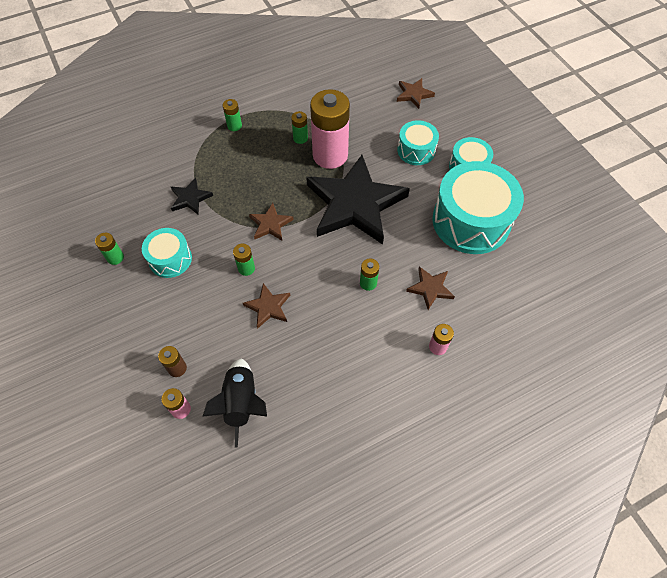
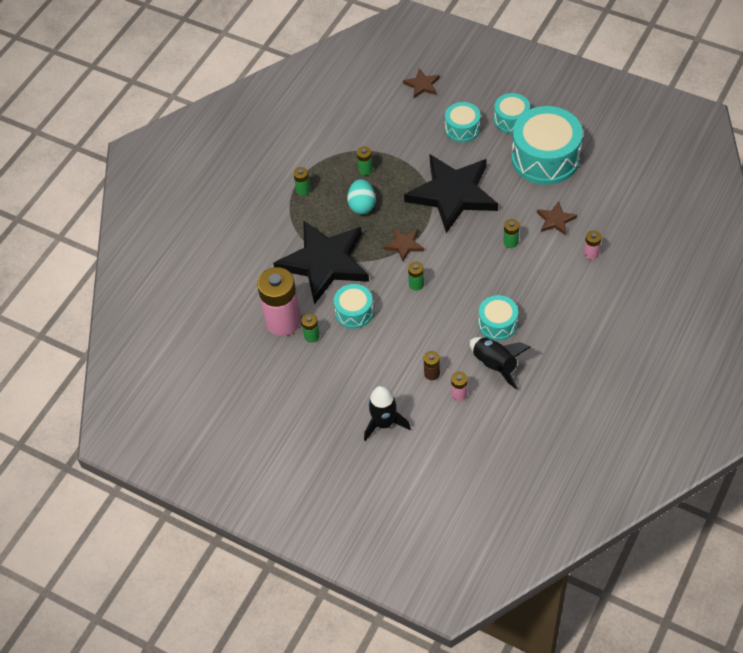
camera: 30 degrees left, 5 degrees down
(88, 389) = (384, 423): none -> black rocket
(190, 198) = (324, 263): black star -> black star, size x2.37
(268, 167) = (362, 205): none -> turquoise egg
(268, 307) = (456, 299): brown star -> none
(283, 359) = (497, 324): none -> turquoise drum
(330, 155) = (401, 169): pink battery -> pink battery (283, 321)

